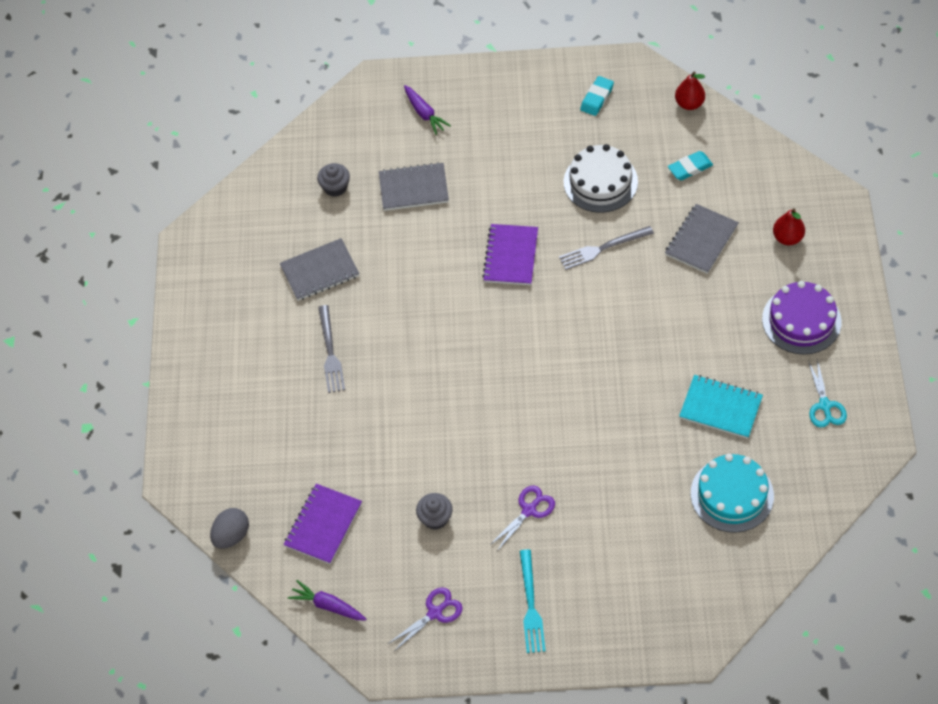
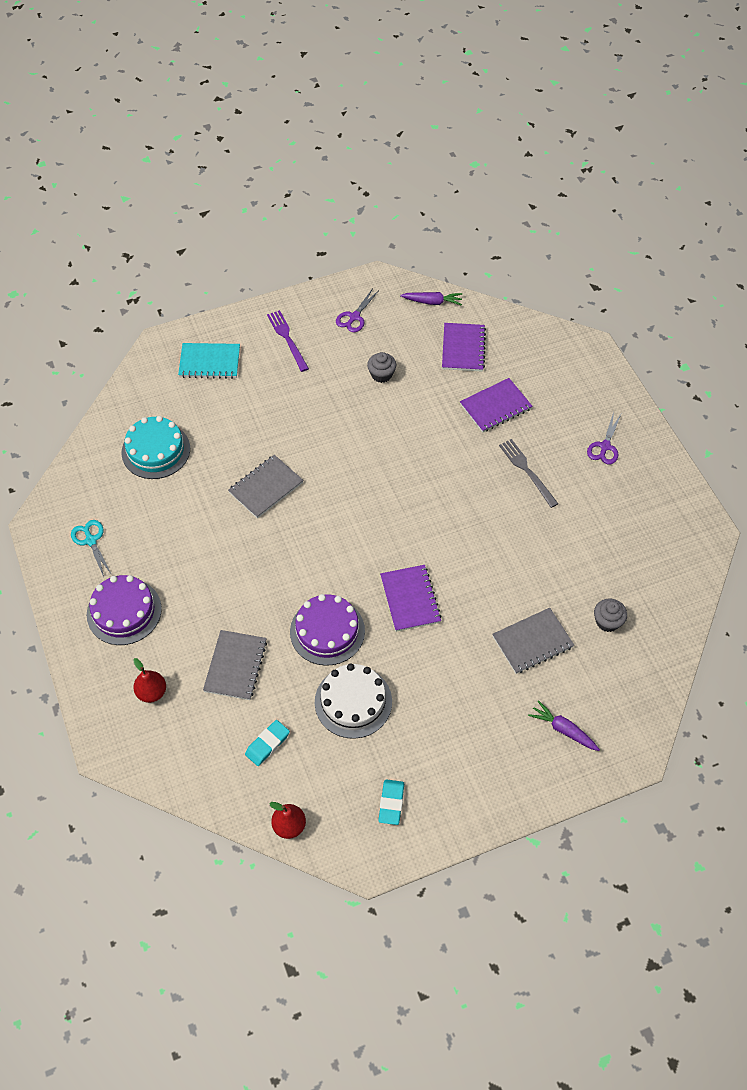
camera: 155 degrees right, 0 degrees up
(232, 535) = (526, 325): grey egg -> none
(320, 271) = (575, 537): grey notebook -> grey notebook (266, 487)
(324, 437) = (495, 407): none -> purple notebook
(529, 510) = (312, 398): purple scissors -> purple scissors (605, 447)
(531, 605) = (287, 339): turquoise fork -> purple fork
(603, 248) = (327, 631): grey fork -> purple cake
(720, 408) = (180, 515): turquoise notebook -> turquoise notebook (209, 362)

